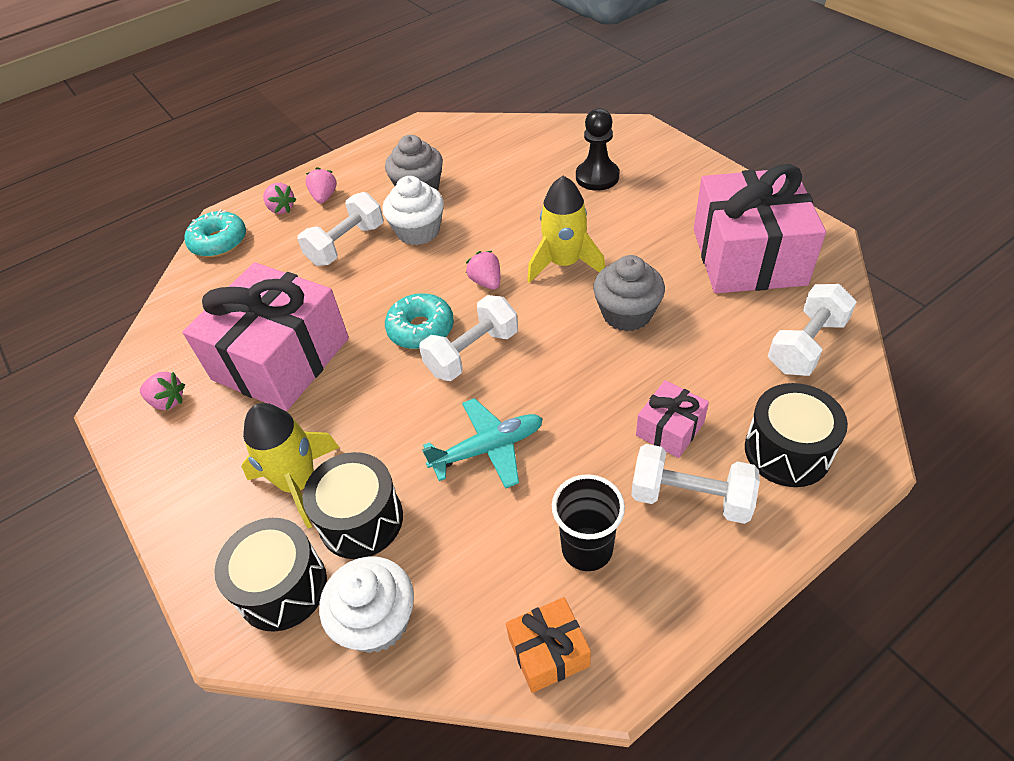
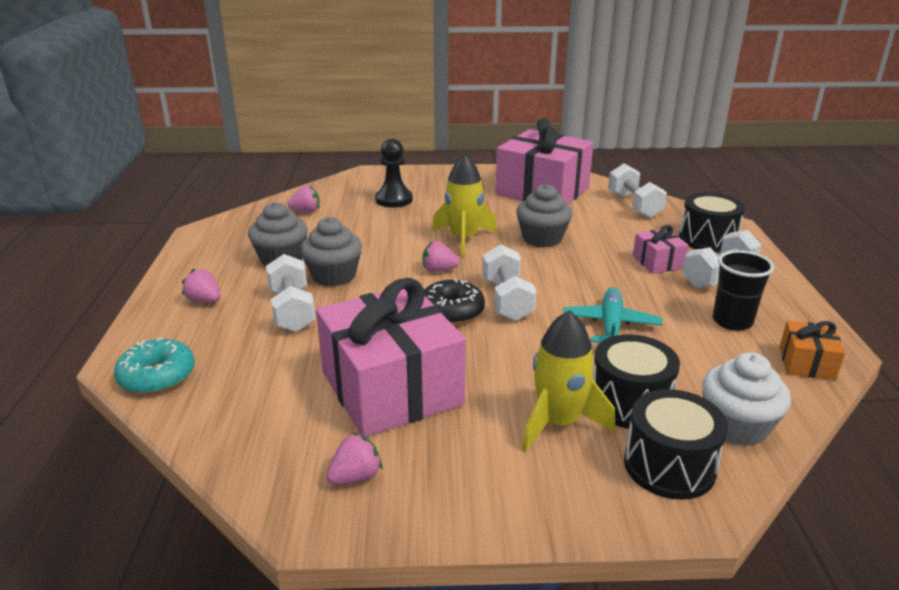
camera: 60 degrees left, 20 degrees down
(281, 209) = (176, 327): pink strawberry -> pink strawberry (306, 211)
(418, 231) = (334, 276): white cupcake -> grey cupcake
(421, 329) = (451, 311): turquoise donut -> black donut

